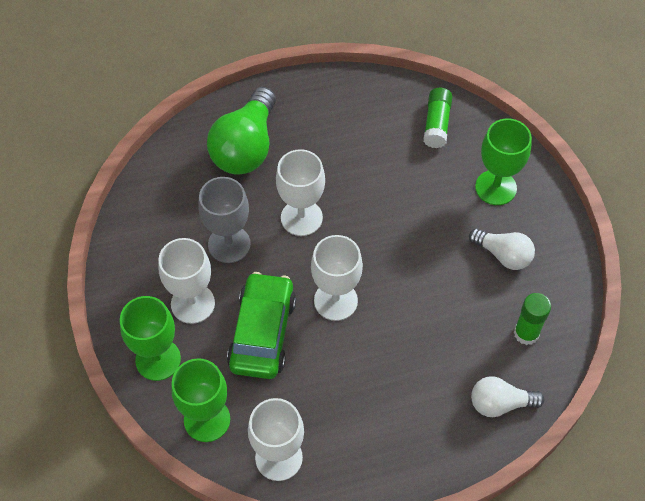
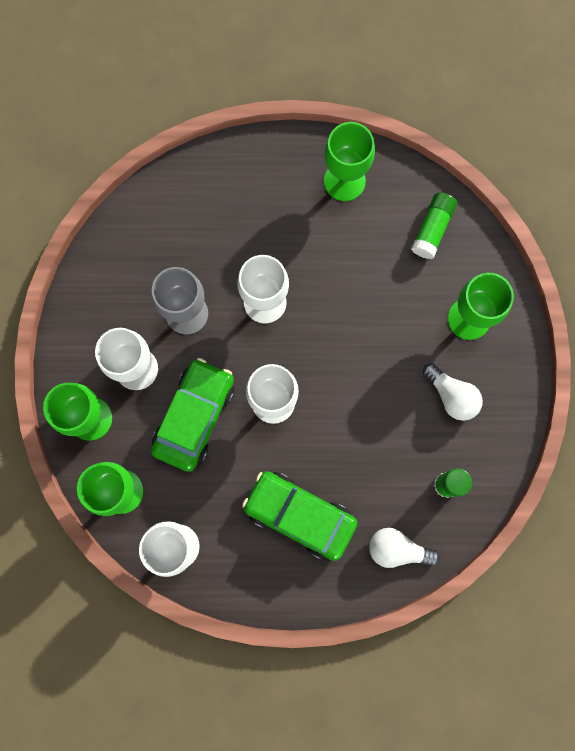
camera: 15 degrees right, 20 degrees up
(246, 147) = (231, 207): green light bulb -> none
(344, 104) = (344, 181): none -> green goblet
(393, 397) = (299, 515): none -> green car

